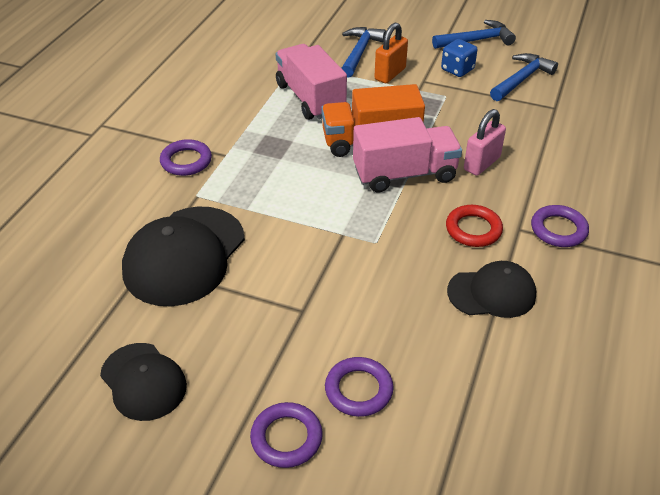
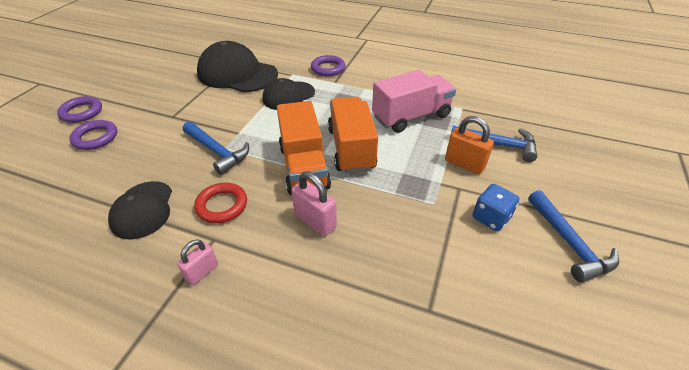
camera: 90 degrees right, 0 degrees up
(143, 381) = (149, 69): black cap -> black cap (288, 96)
(404, 174) = (303, 167): pink truck -> orange truck
(521, 79) = (488, 281): blue hammer -> blue hammer (217, 151)
(558, 229) = (202, 272): purple ring -> pink padlock

